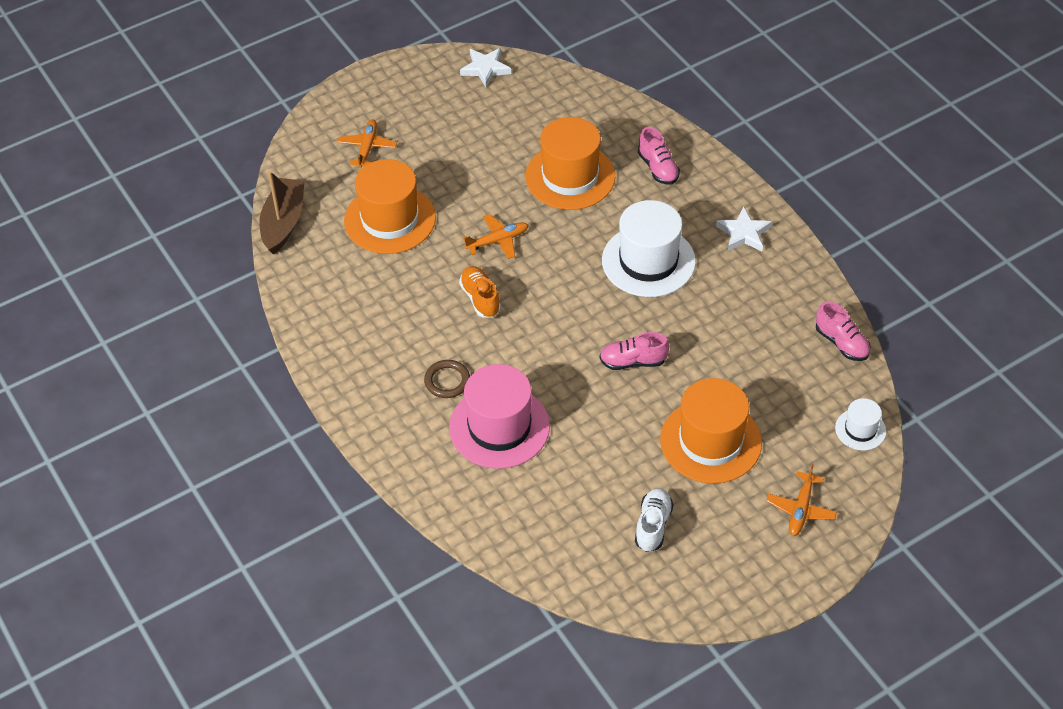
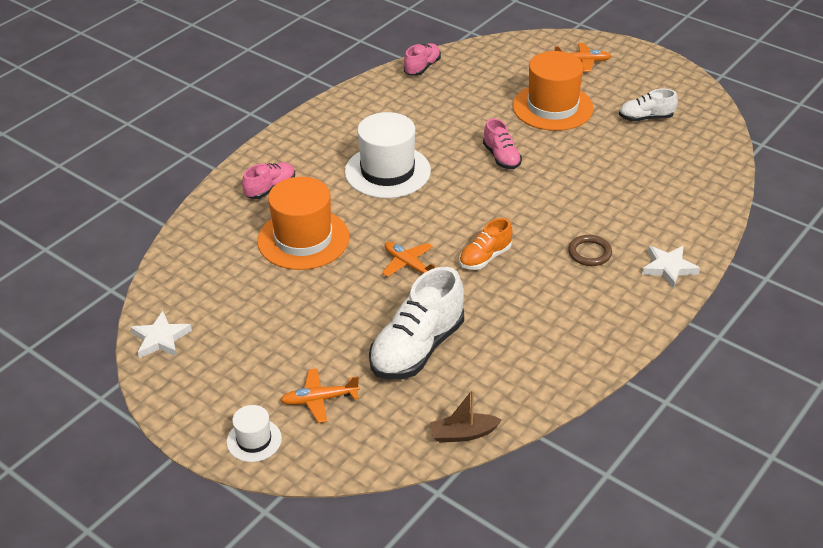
camera: 110 degrees left, 10 degrees down
(283, 222) = (463, 434): brown boat -> brown boat, size x0.63
(390, 219) = (417, 348): orange hat -> white shoe
(499, 427) = (615, 211): pink hat -> none
(743, 233) = (330, 129): white star -> white star (668, 268)
(860, 429) = (497, 49): white hat -> white hat (254, 440)

